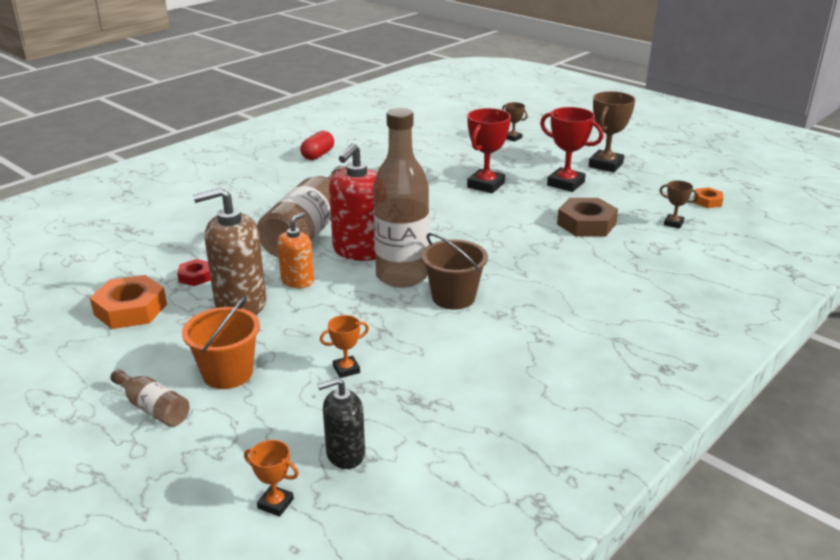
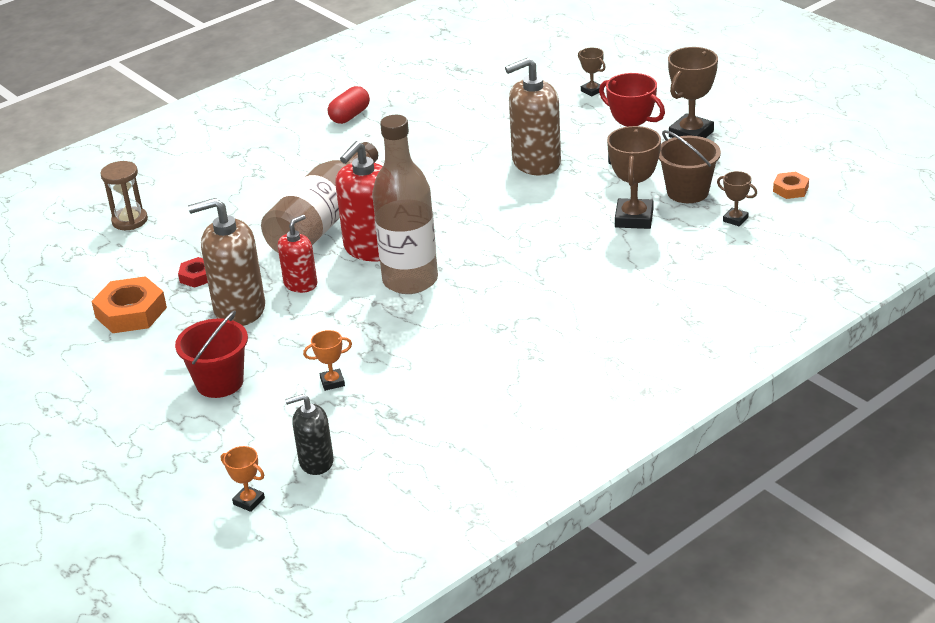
camera: 10 degrees right, 5 degrees up
(128, 232) = (130, 221): none -> brown hourglass
(153, 408) = (149, 414): brown bottle -> none
(228, 373) = (220, 382): orange bucket -> red bucket
(297, 281) = (300, 284): orange soap dispenser -> red soap dispenser
(453, 297) = (457, 307): brown bucket -> brown bucket (687, 192)
(485, 185) = (536, 162): red trophy -> brown soap dispenser
(586, 224) = (634, 218): brown nut -> brown trophy

